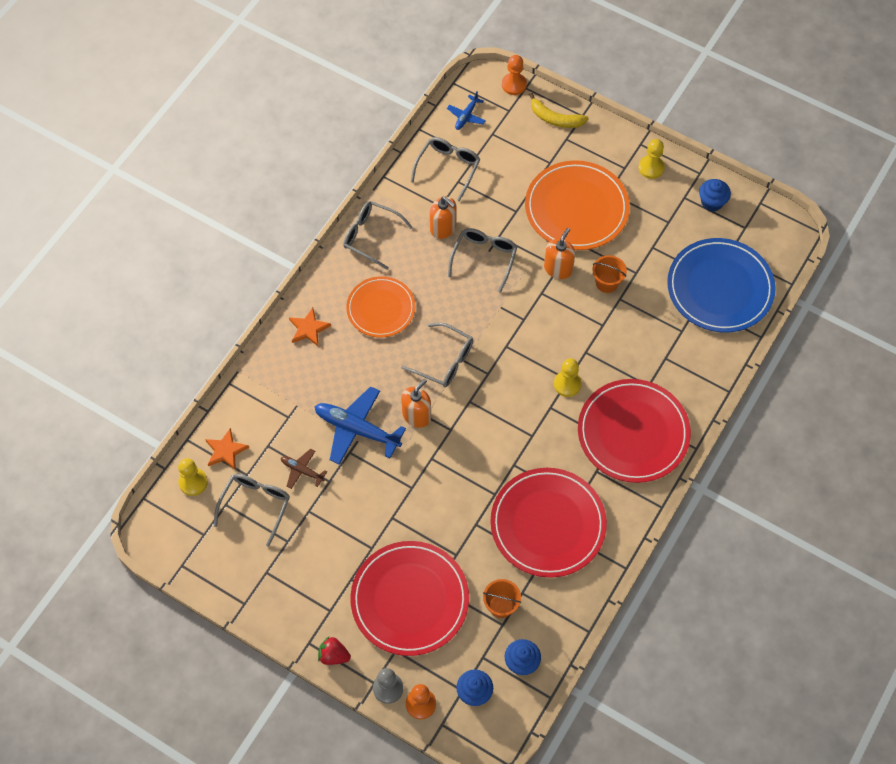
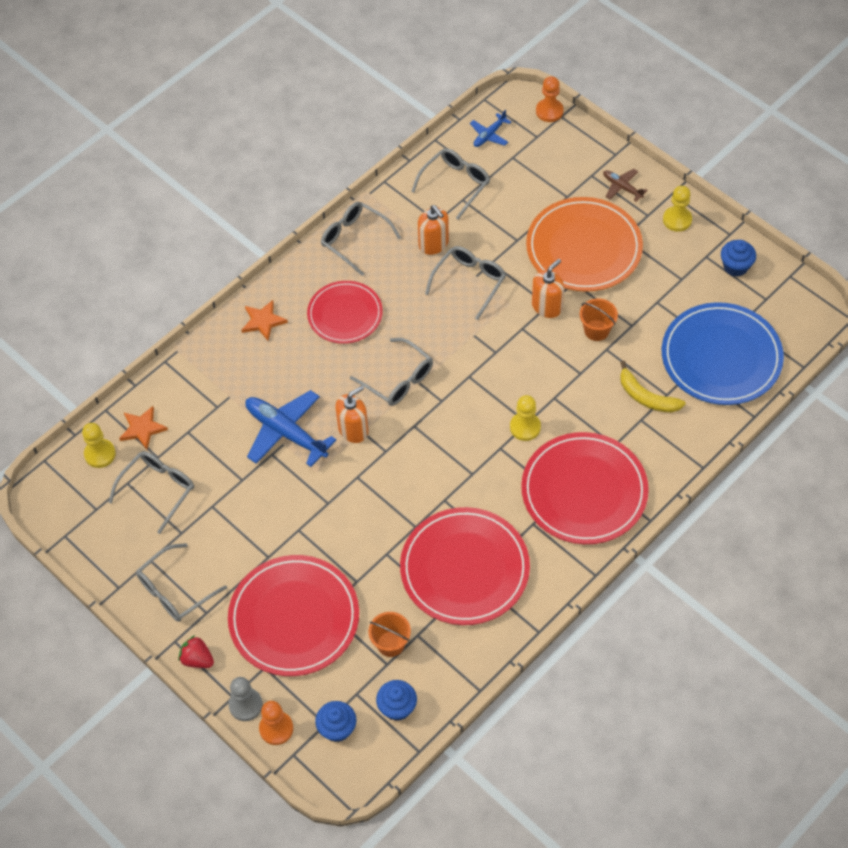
camera: 15 degrees right, 5 degrees down
(296, 596) = (175, 590): none -> grey glasses
(302, 470) = (216, 463): brown plane -> brown plane (622, 187)
(381, 308) = (345, 314): orange plate -> red plate
(555, 118) = (585, 153): yellow banana -> yellow banana (646, 397)

